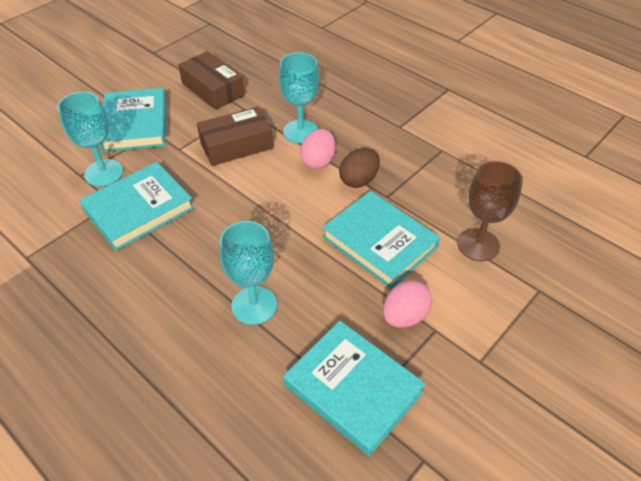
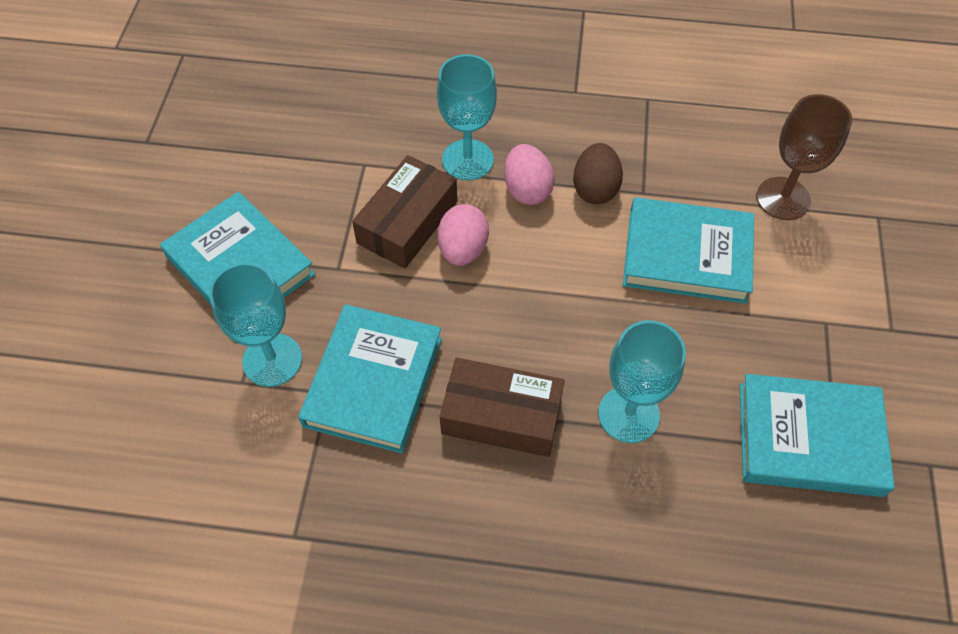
camera: 35 degrees left, 10 degrees up
(213, 89) = (294, 157): brown box -> brown box (501, 416)
(404, 316) = (786, 326): pink egg -> pink egg (463, 249)

